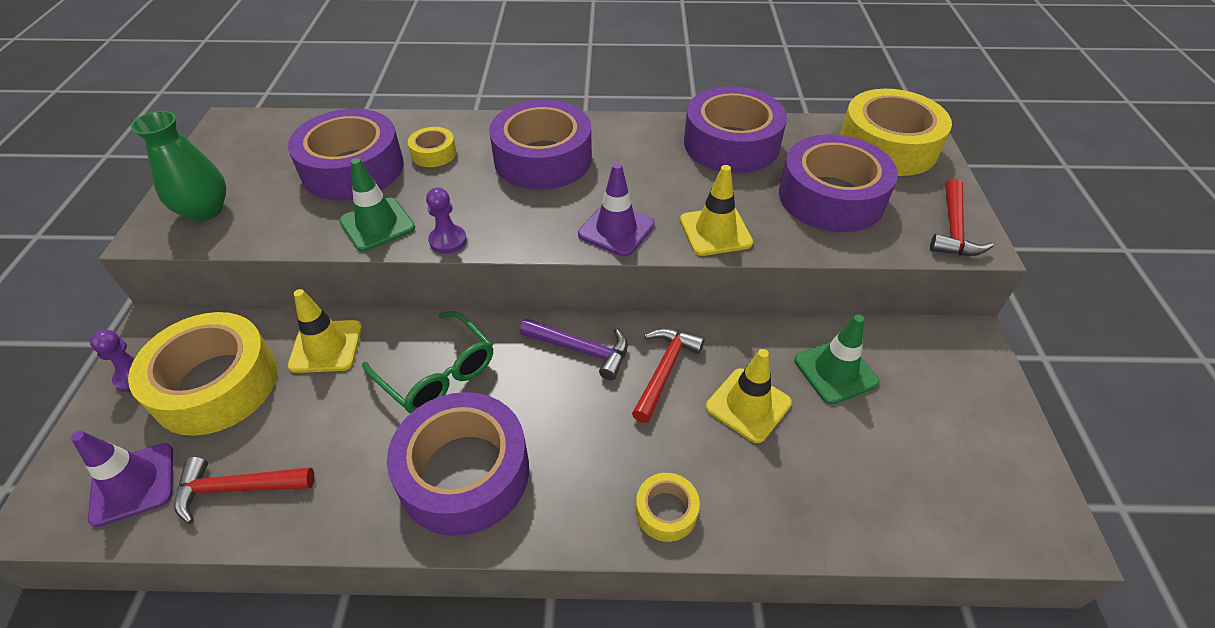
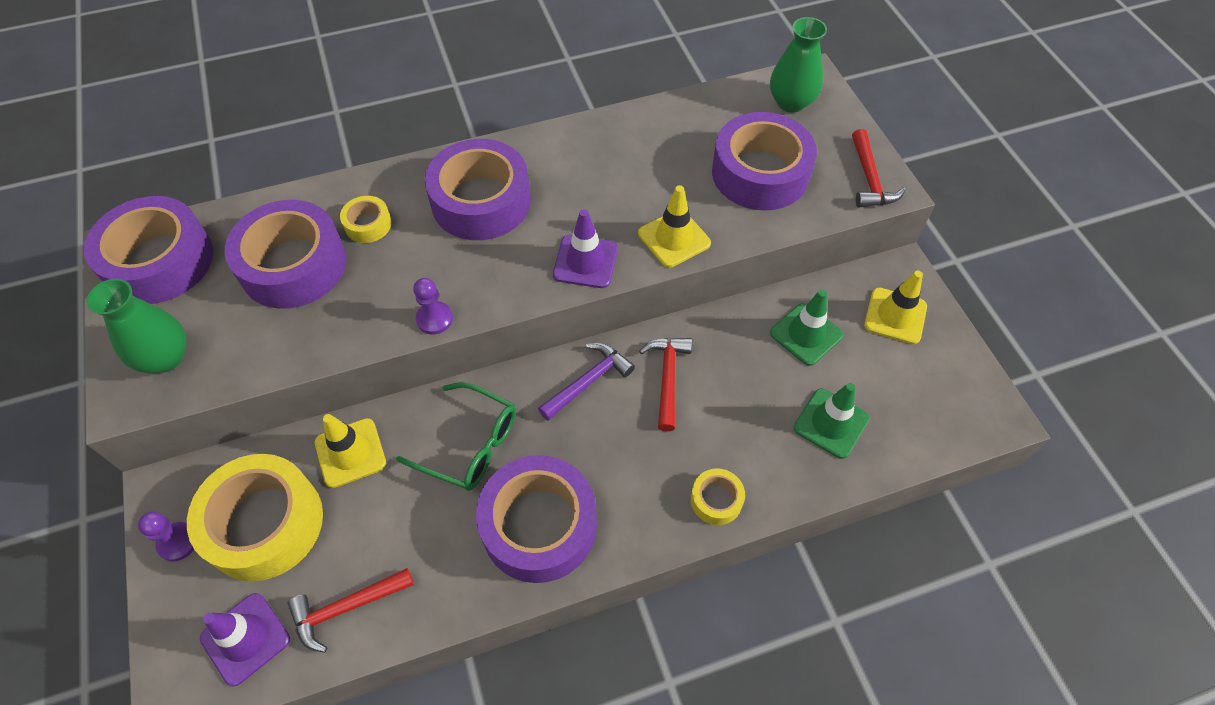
camera: 20 degrees left, 10 degrees up
(377, 225) = (356, 322): green traffic cone -> green traffic cone (831, 423)
(581, 350) = (588, 381): purple hammer -> purple hammer turned 45 degrees counterclockwise
(731, 144) = (652, 136): purple tape -> purple tape (159, 261)
(748, 405) = (747, 387): yellow traffic cone -> yellow traffic cone (895, 316)
(887, 146) = (791, 102): yellow tape -> green vase

